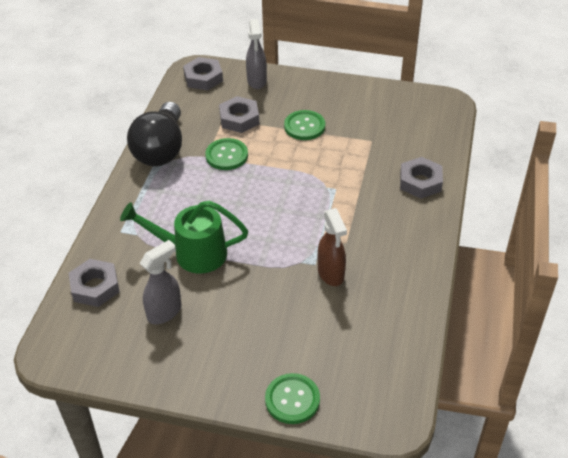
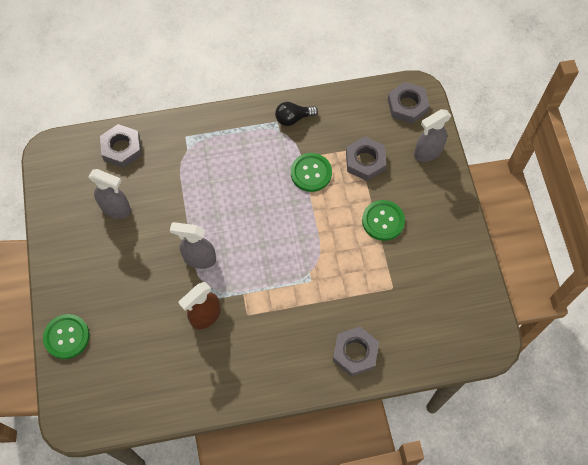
camera: 65 degrees right, 20 degrees up
(161, 149) = (293, 118): black light bulb -> black light bulb, size x0.48
(192, 253) = (184, 199): green watering can -> none
(266, 260) = (199, 258): none -> grey spray bottle

